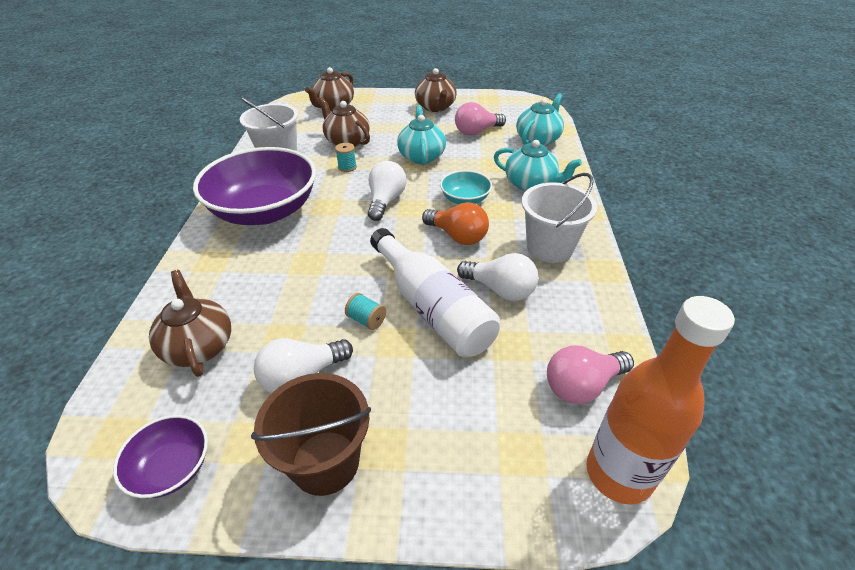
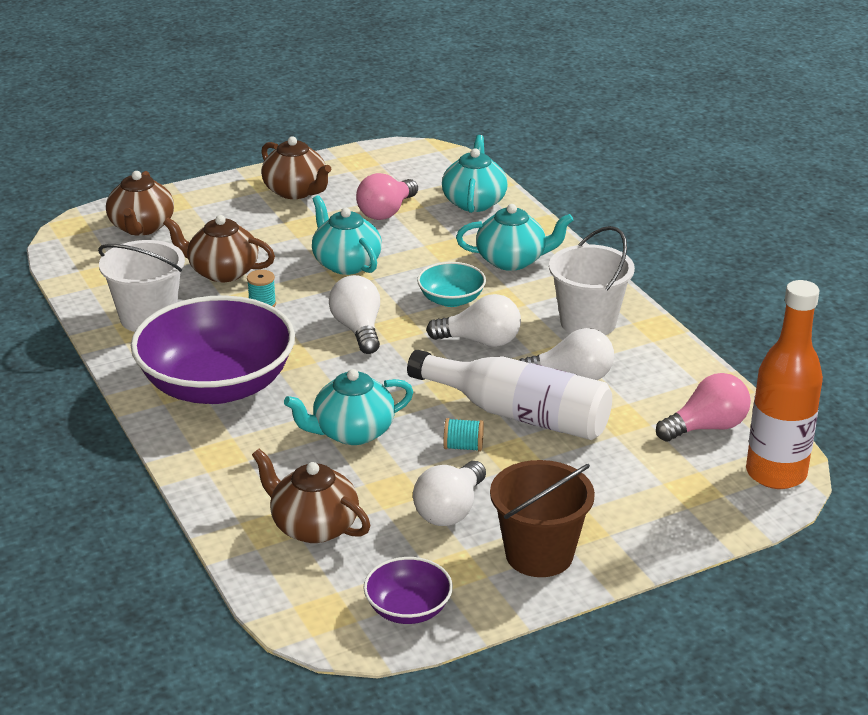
camera: 30 degrees left, 10 degrees down
(305, 276) = (352, 432): none -> turquoise teapot
(457, 236) = (480, 341): orange light bulb -> white light bulb
(582, 385) = (706, 427): pink light bulb -> pink light bulb turned 150 degrees counterclockwise

